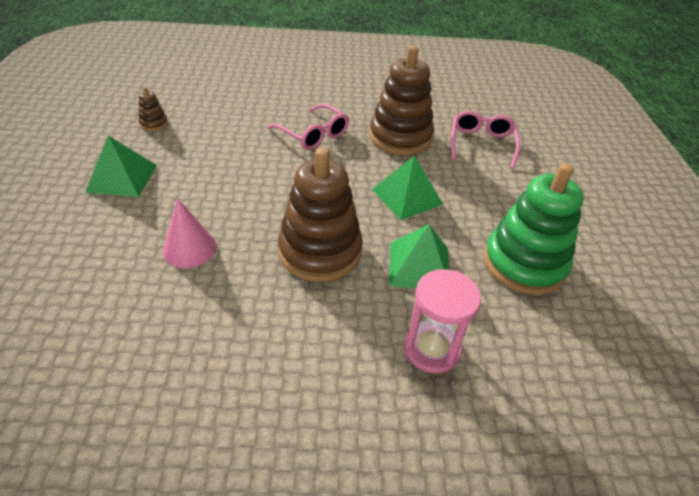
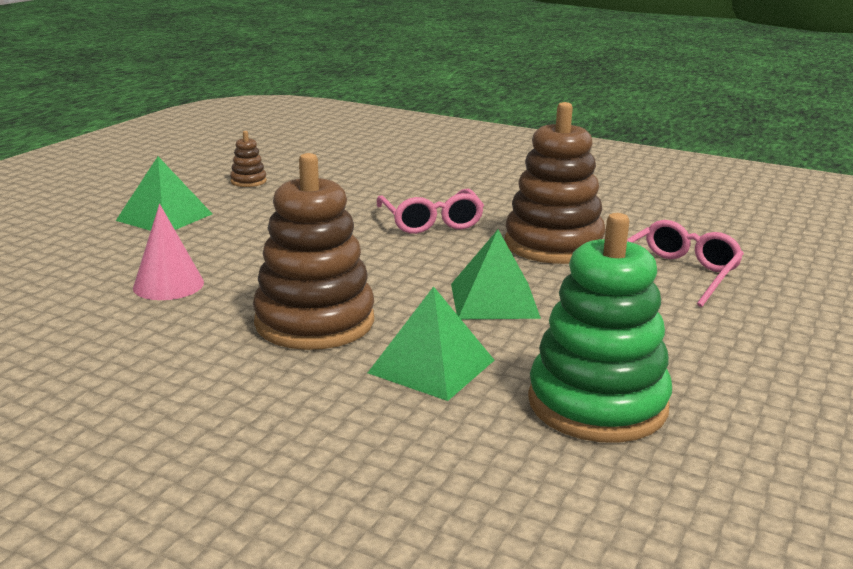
camera: 30 degrees right, 20 degrees down
(431, 349) = (353, 444): pink hourglass -> none

